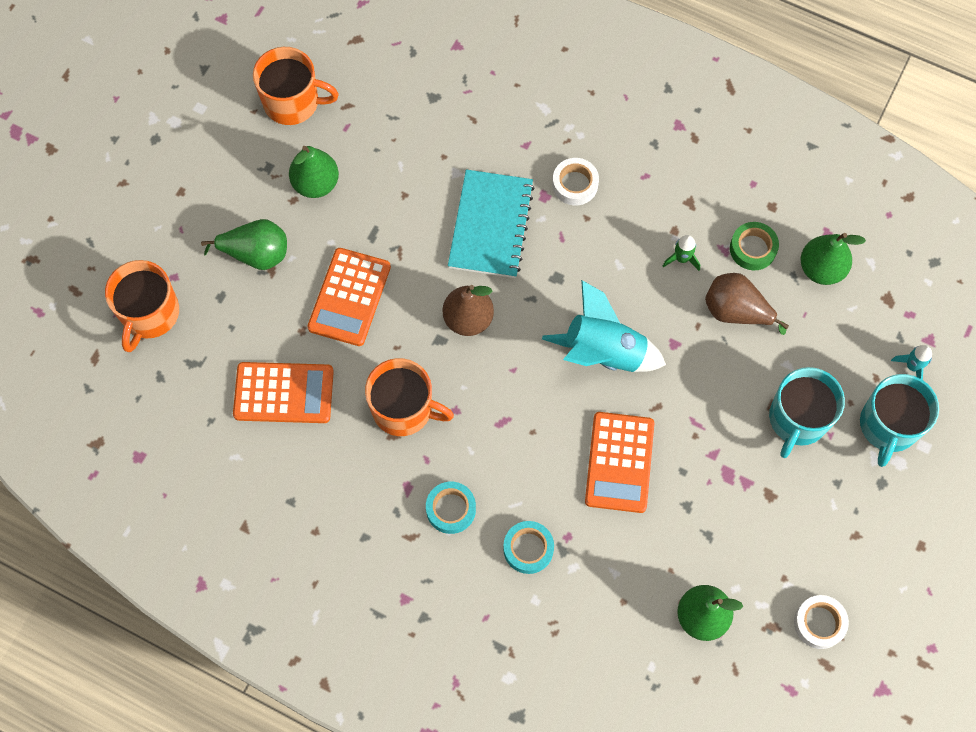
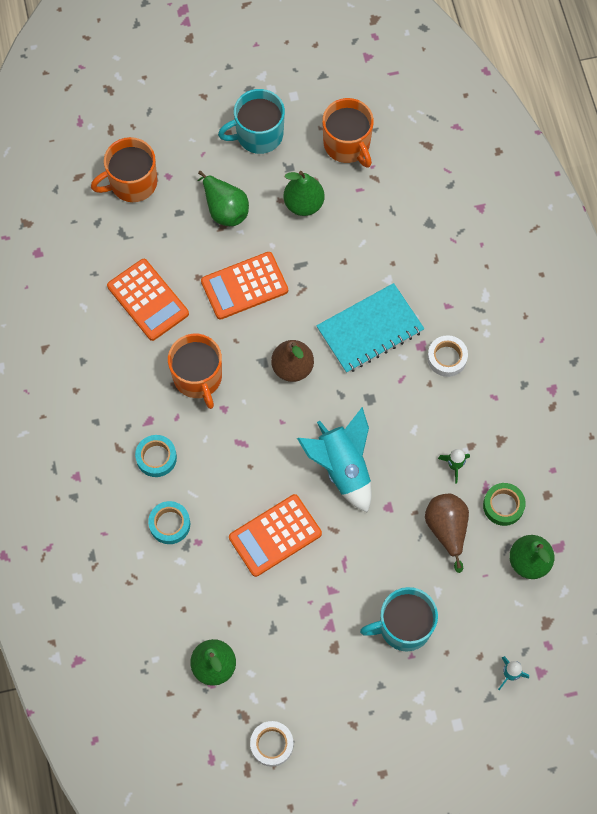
camera: 50 degrees right, 0 degrees up
(888, 426) = (451, 690): turquoise mug -> turquoise mug (258, 135)

